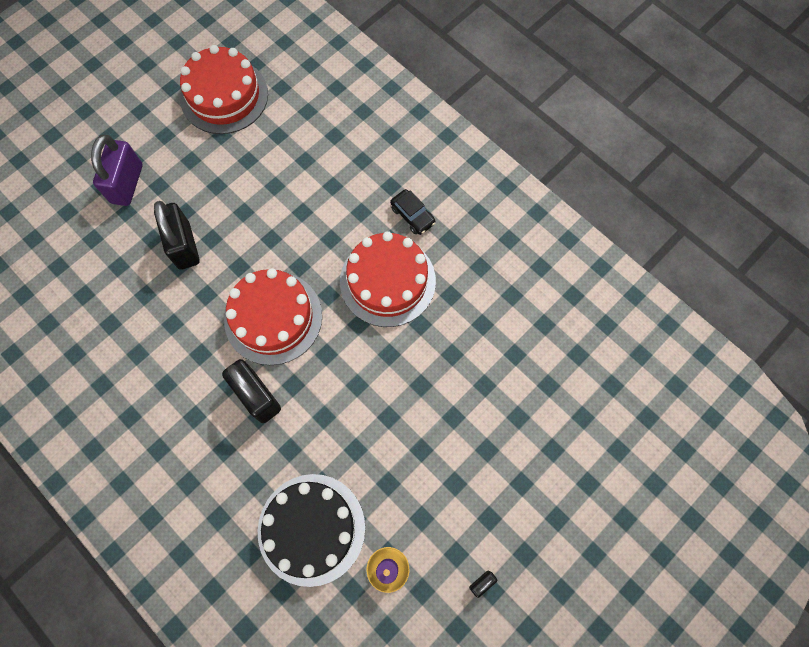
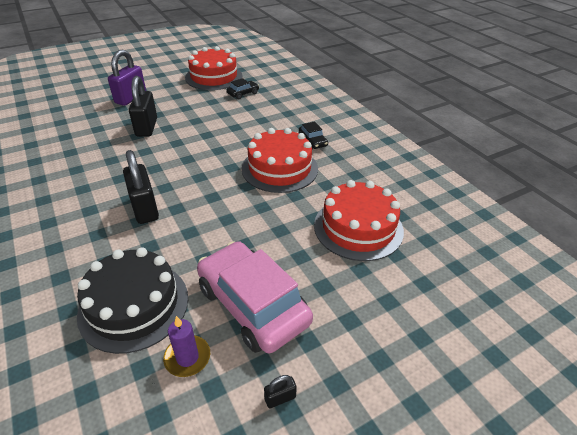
camera: 15 degrees right, 30 degrees down
(273, 317) = (184, 170): red cake -> red cake (358, 227)
(284, 129) = (243, 93): none -> black car
(425, 494) = (252, 305): none -> pink car

